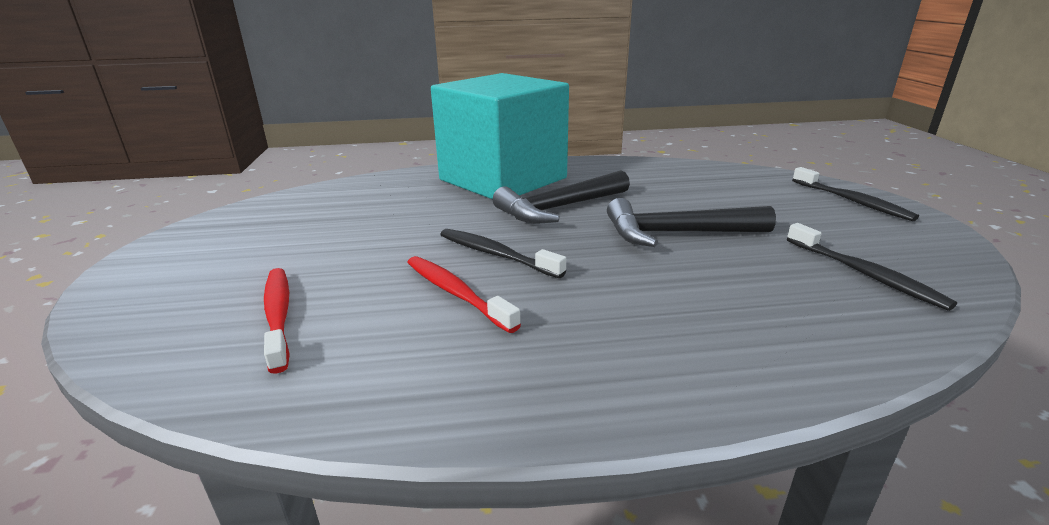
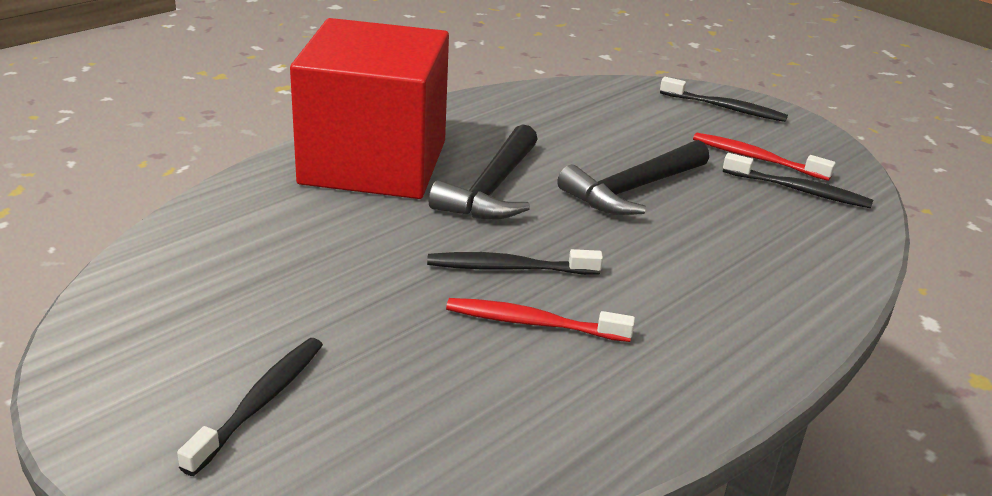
camera: 40 degrees left, 5 degrees up
(222, 277) = (260, 403): none -> black toothbrush
(278, 316) = (405, 413): red toothbrush -> red toothbrush (756, 158)
(503, 179) = (374, 162): turquoise cube -> red cube

